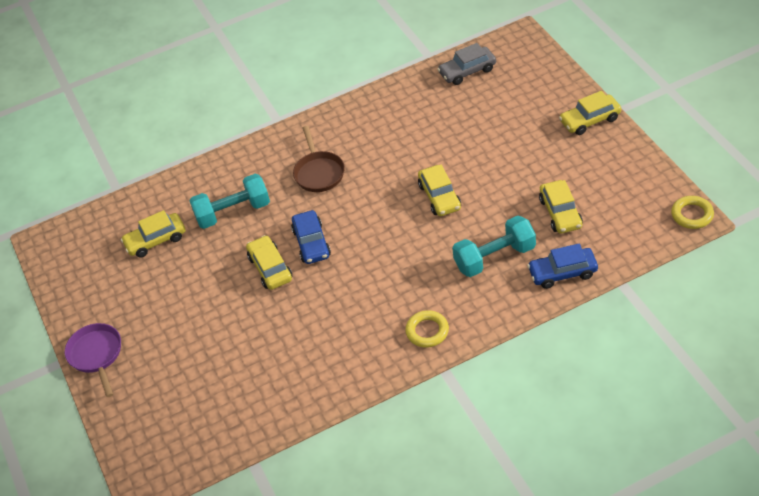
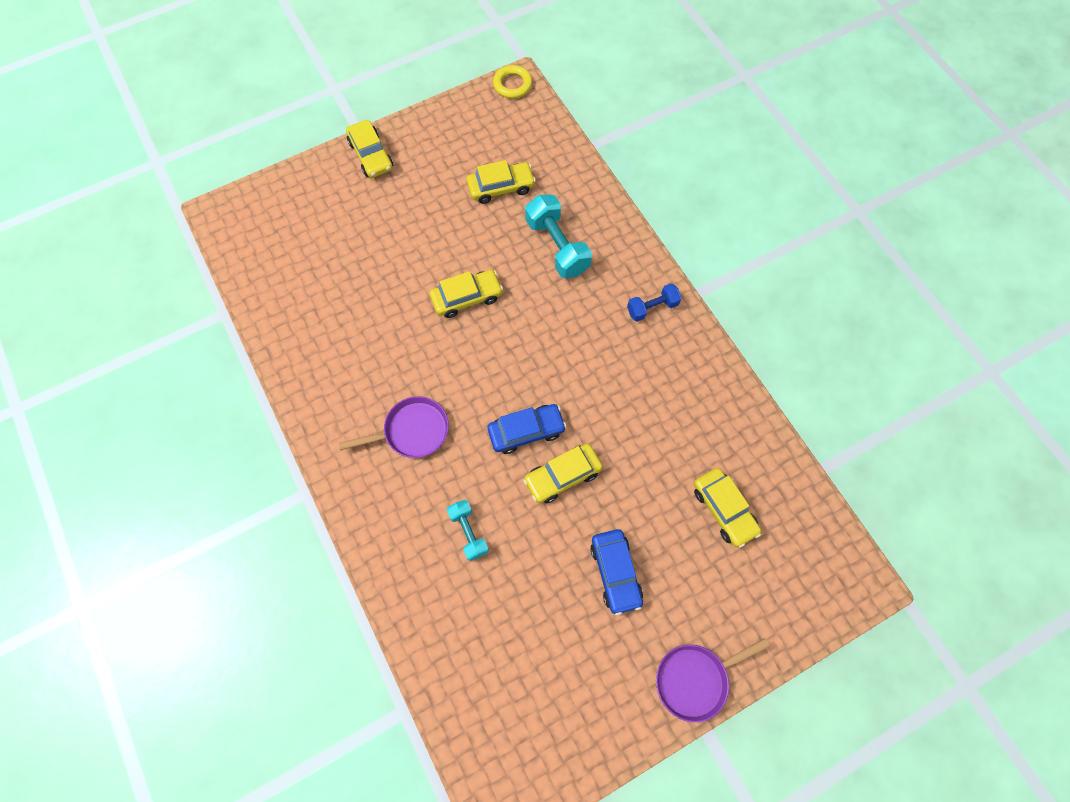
camera: 100 degrees left, 20 degrees up
(156, 240) = (509, 631): yellow car -> yellow car (724, 509)
(233, 212) = (468, 532): turquoise dumbbell -> turquoise dumbbell, size x0.59
(319, 172) = (412, 431): brown pan -> purple pan
(427, 331) = (652, 307): yellow ring -> blue dumbbell
(467, 71) = (265, 269): grey car -> none
(562, 273) = (579, 189): blue car -> blue car (615, 572)

